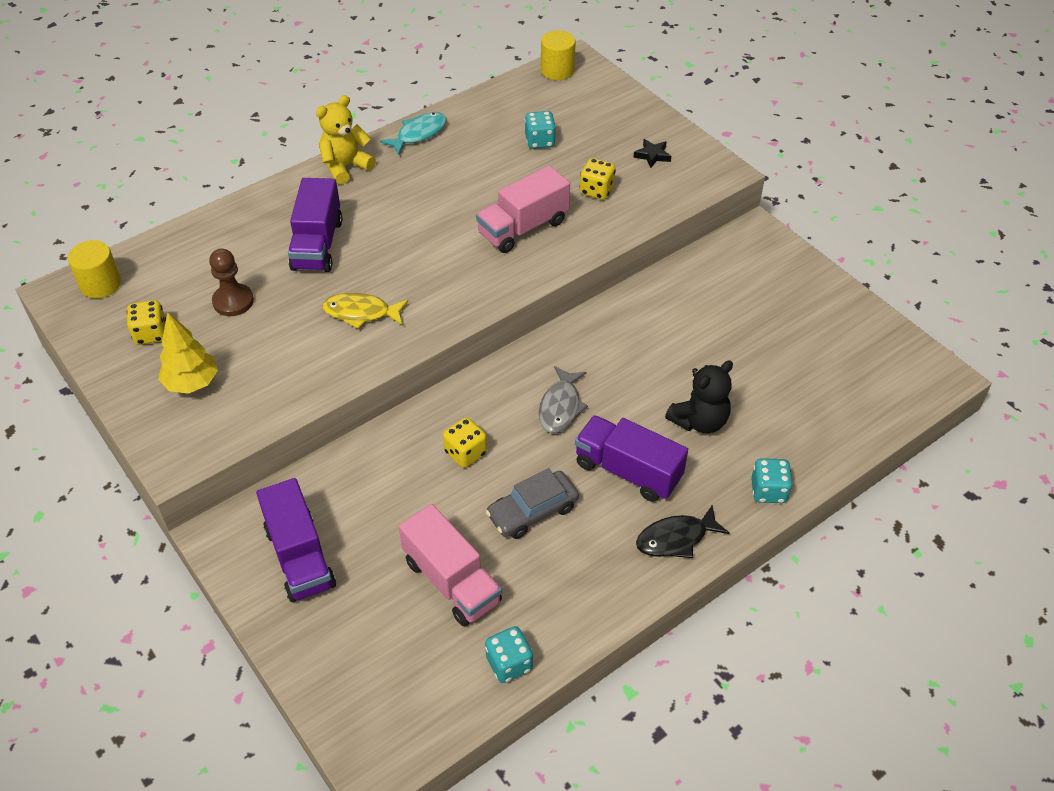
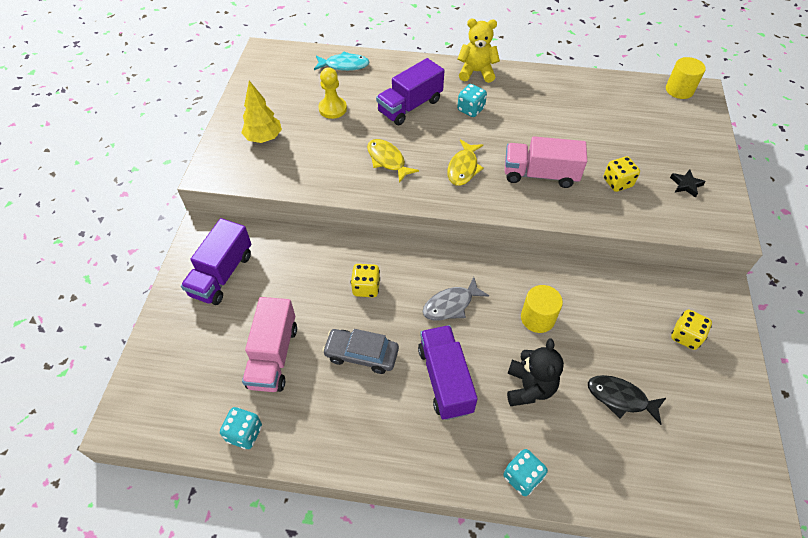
camera: 45 degrees right, 5 degrees up
(101, 284) = (285, 59): yellow cylinder -> yellow cylinder (537, 318)
(151, 334) = (277, 99): yellow dice -> yellow dice (685, 336)
(233, 301) = (332, 109): brown pawn -> yellow pawn
(419, 134) = (541, 78): turquoise fish -> turquoise fish (344, 65)
(446, 269) = (463, 168): none -> yellow fish
(540, 141) = (614, 128): turquoise dice -> turquoise dice (470, 109)
(676, 538) = (424, 451): black fish -> black fish (620, 398)
(699, 421) = (529, 387): black teddy bear -> black teddy bear turned 90 degrees counterclockwise

